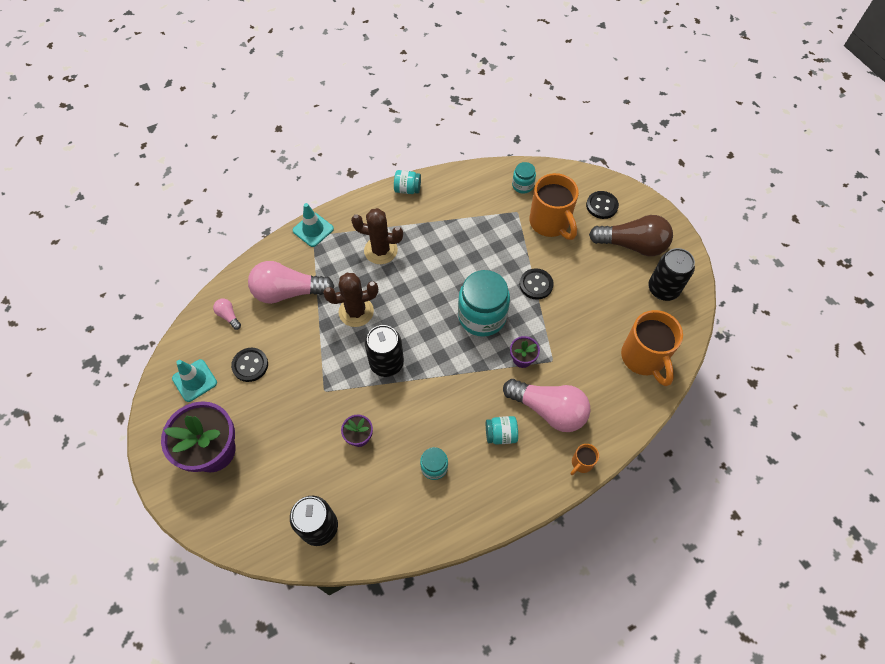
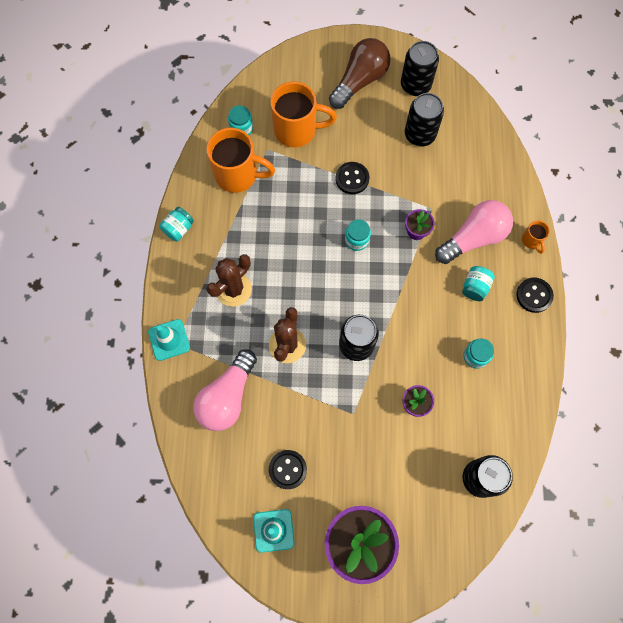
camera: 60 degrees left, 10 degrees up
(228, 316) = (220, 467): pink light bulb -> none
(482, 316) = (357, 240): turquoise jar -> turquoise jar, size x0.50
(601, 206) = (305, 79): black button -> black button (534, 295)
(617, 316) = (419, 135): none -> black can
(643, 358) = (468, 139): orange mug -> orange mug (238, 175)

